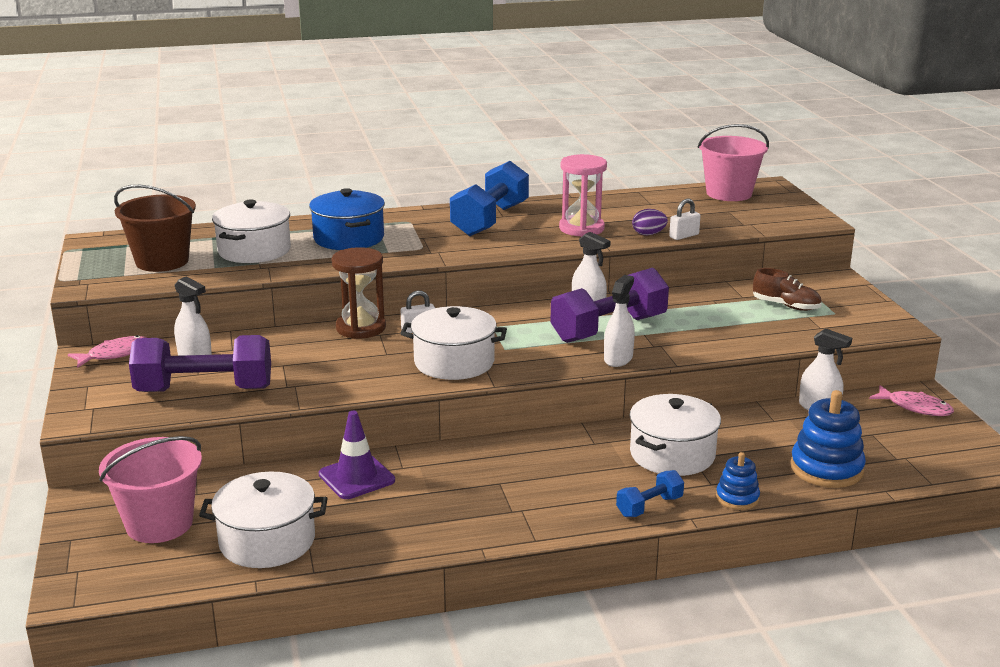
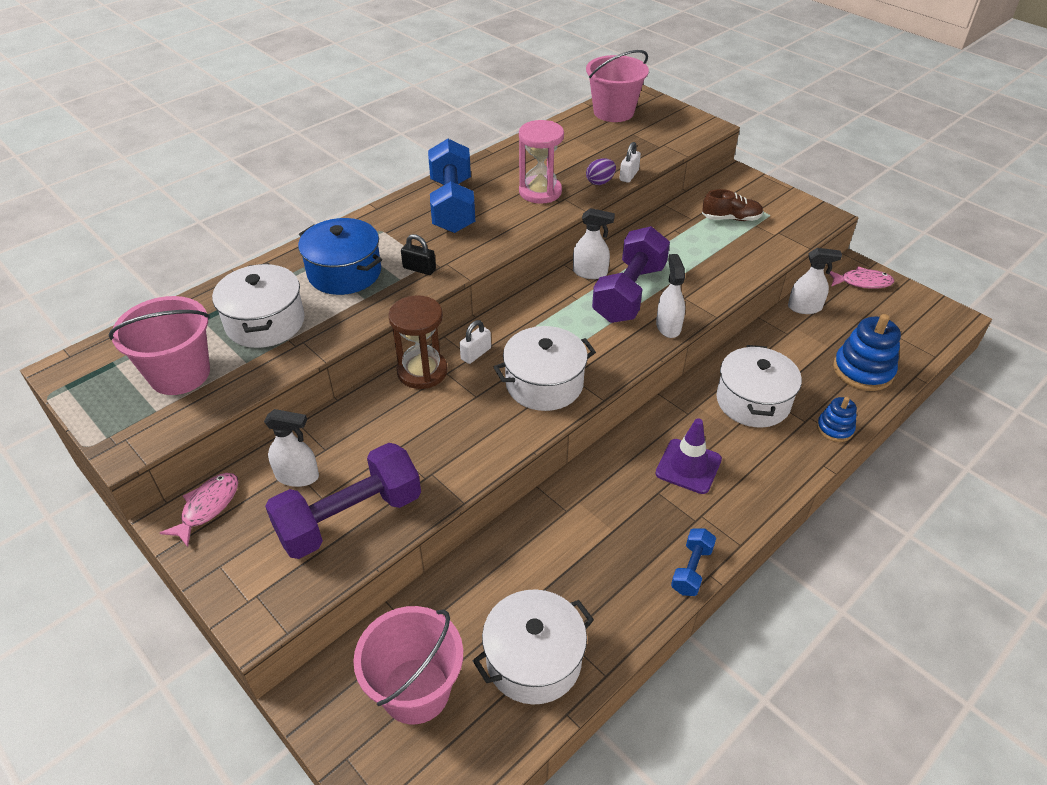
camera: 30 degrees left, 20 degrees up
(162, 261) = (180, 374): brown bucket -> pink bucket
(356, 477) = (540, 541): purple traffic cone -> purple traffic cone (688, 466)
(411, 249) = (419, 269): none -> black padlock
(649, 506) = (786, 466): blue dumbbell -> blue dumbbell (691, 569)

